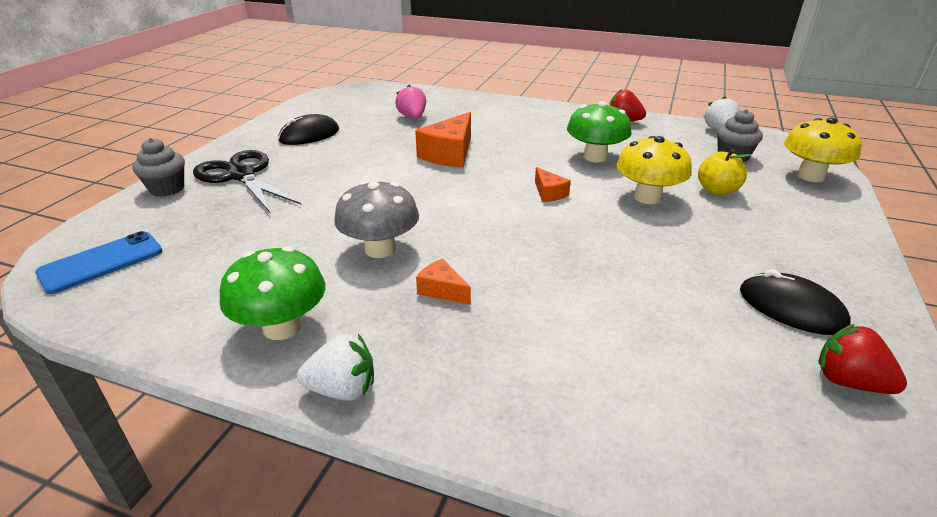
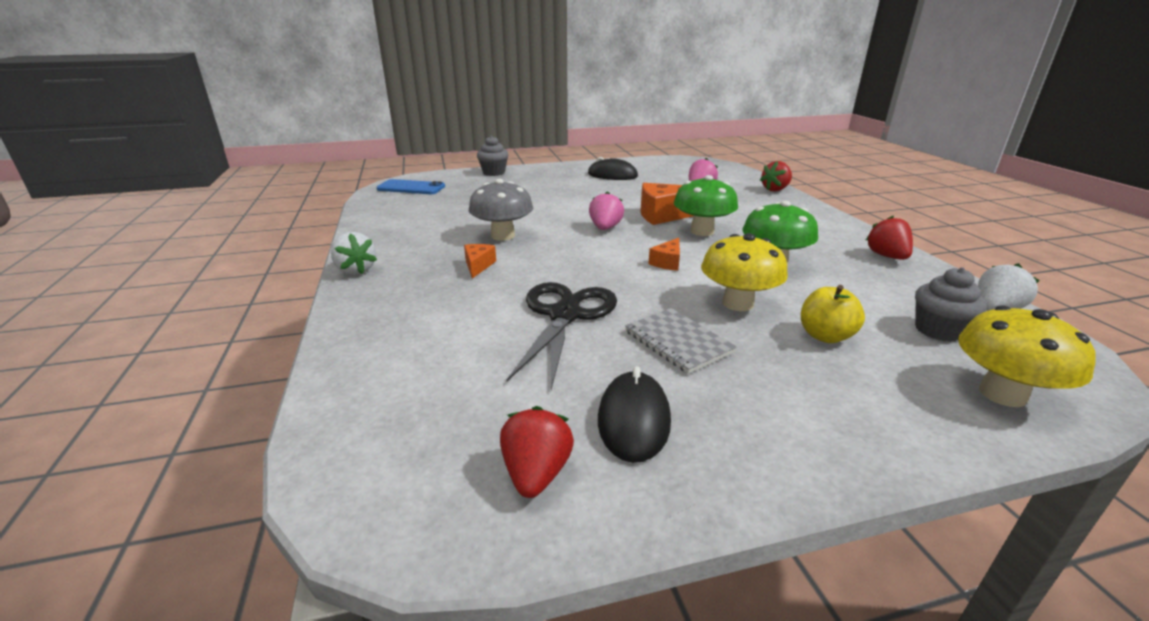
camera: 55 degrees right, 5 degrees down
(241, 175) = (533, 179): black scissors -> black scissors (565, 315)
(282, 327) = (396, 239): green mushroom -> green mushroom (702, 231)
(440, 190) = (605, 228): none -> pink strawberry
(462, 96) = (775, 189): none -> red strawberry
(689, 245) = (678, 342): none -> grey notebook

